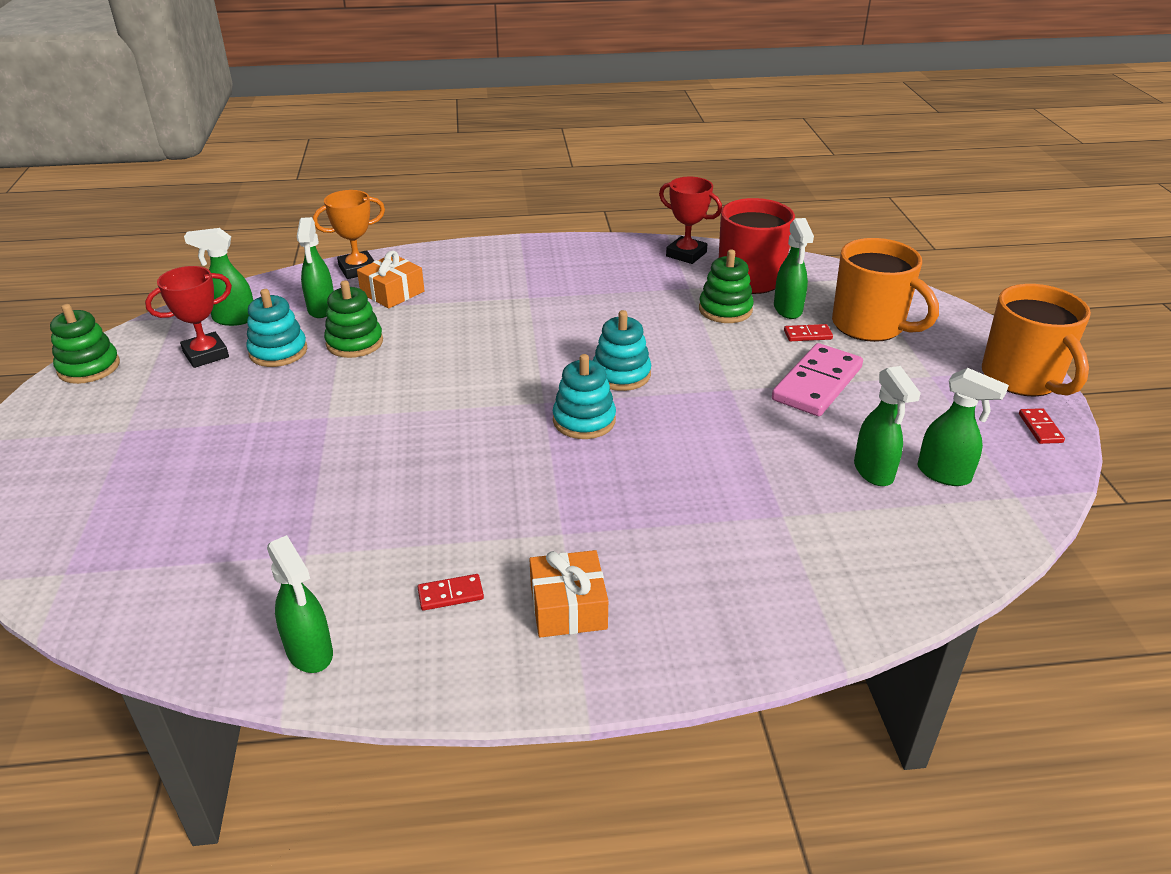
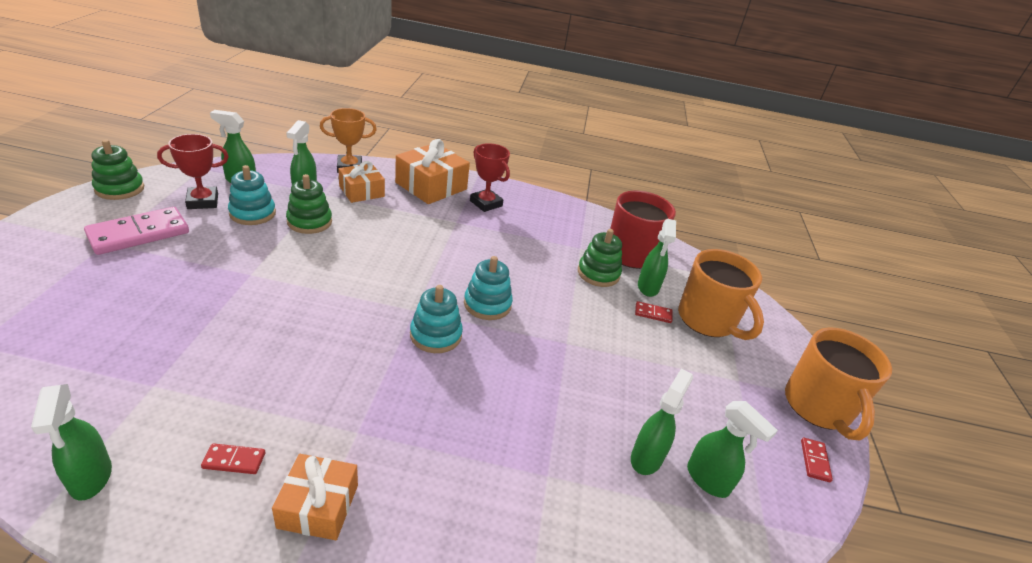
camera: 10 degrees right, 0 degrees up
(472, 265) = (431, 186): none -> orange gift
(686, 254) = (592, 220): red trophy -> red trophy (486, 203)
(817, 384) = (639, 359): pink domino -> pink domino (139, 234)
(873, 472) = (646, 458): green spray bottle -> green spray bottle turned 150 degrees counterclockwise

